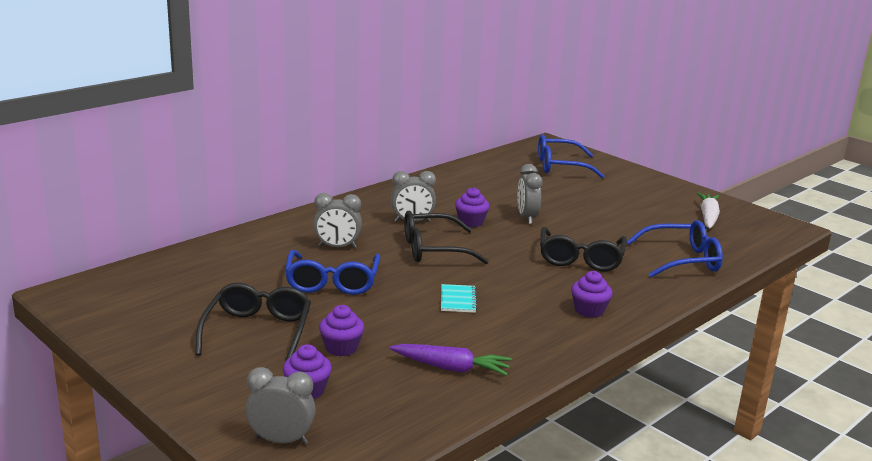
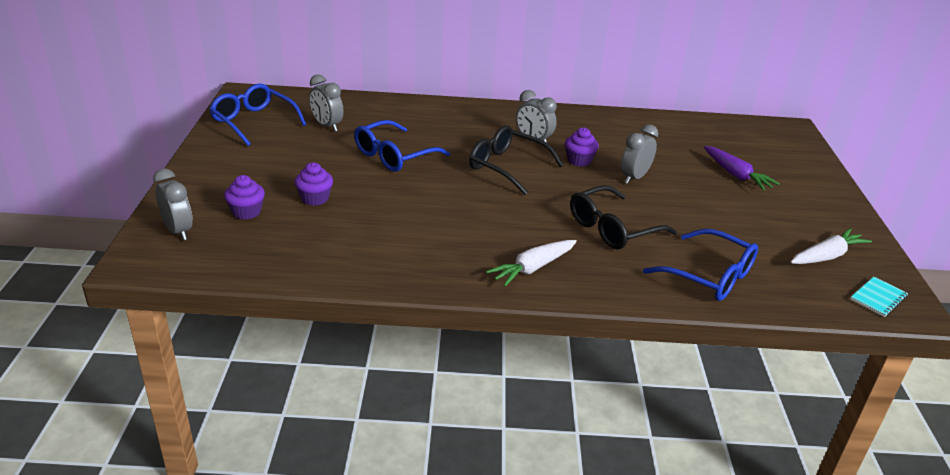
camera: 45 degrees right, 10 degrees up
(258, 331) = (291, 163): black glasses -> none
(337, 247) = (444, 135): grey clock -> grey clock (327, 126)
(451, 368) = (351, 248): purple carrot -> purple carrot (736, 175)
(458, 300) = (450, 208): turquoise notebook -> turquoise notebook (878, 298)
(560, 166) = (759, 151): blue glasses -> blue glasses (254, 122)
(589, 310) = (533, 268): purple cupcake -> white carrot

